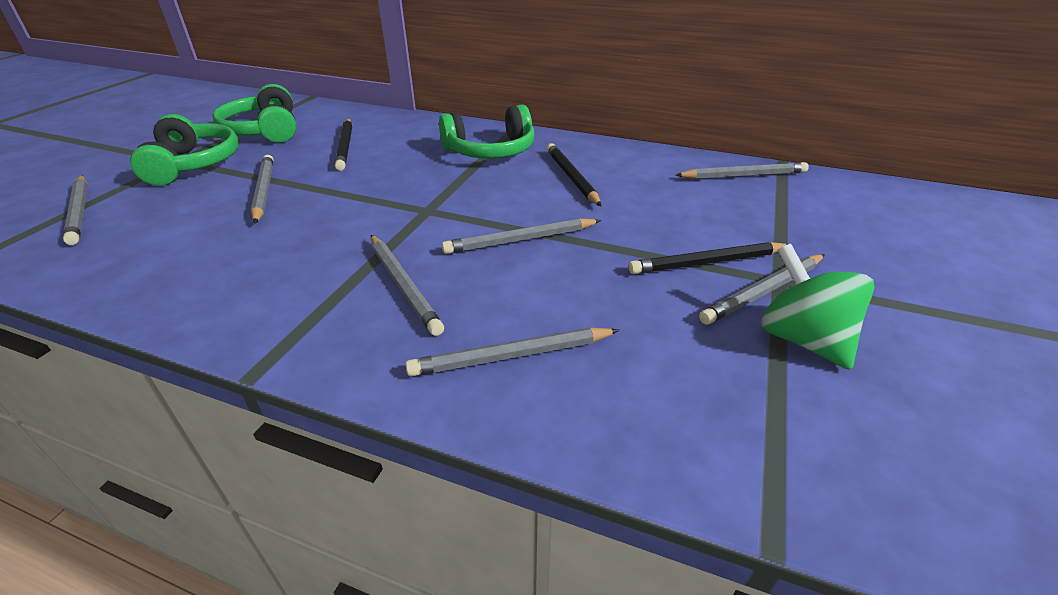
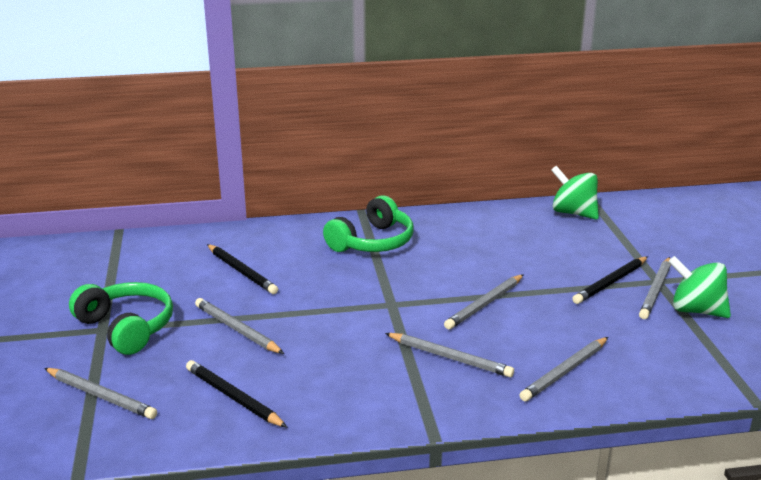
camera: 30 degrees left, 10 degrees down
(264, 130) = (136, 278): green headphones -> none
(571, 177) = (461, 247): black pencil -> black pencil (233, 397)
(743, 175) = (573, 213): grey pencil -> green spinning top

